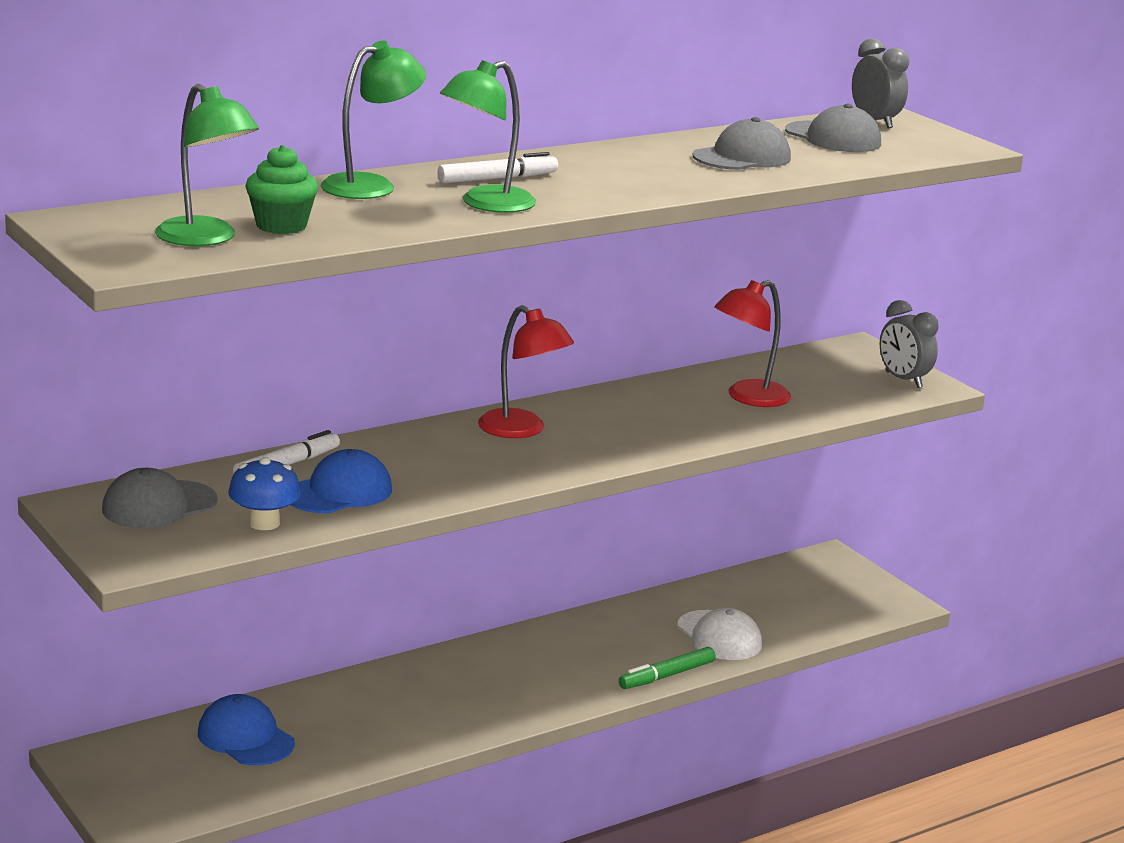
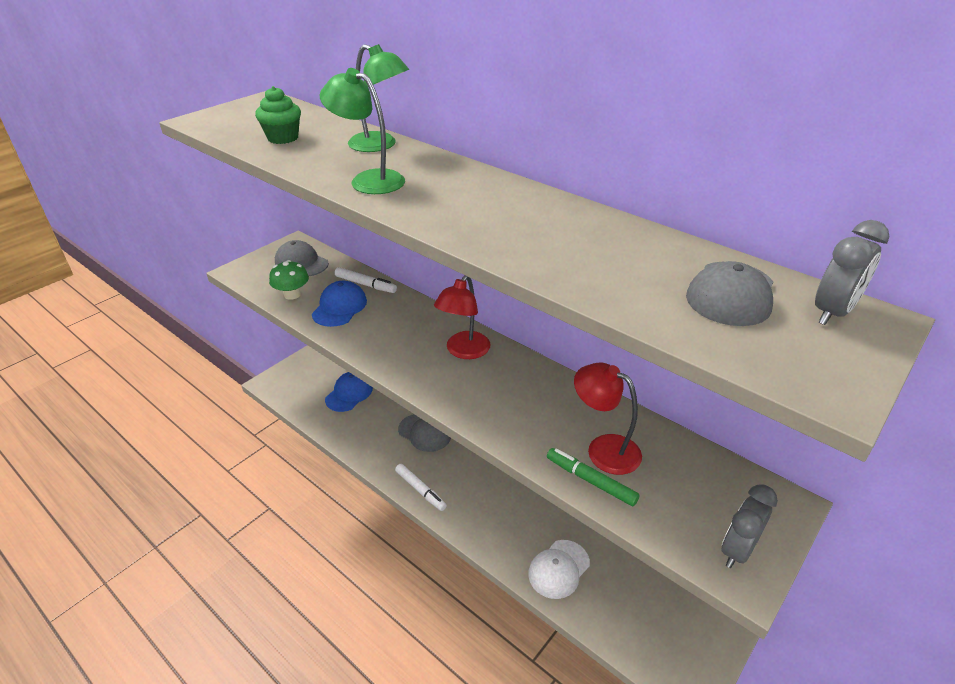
camera: 75 degrees right, 15 degrees up
(206, 239) = (249, 127): green lamp -> none
(264, 523) = (292, 294): blue mushroom -> green mushroom
(338, 492) = (339, 307): blue cap -> blue cap turned 105 degrees counterclockwise
(497, 179) = (430, 175): white marker -> white marker (420, 490)
(667, 676) = (490, 550): green marker -> green marker (591, 481)
(742, 157) = (597, 255): grey cap -> grey cap (424, 433)

